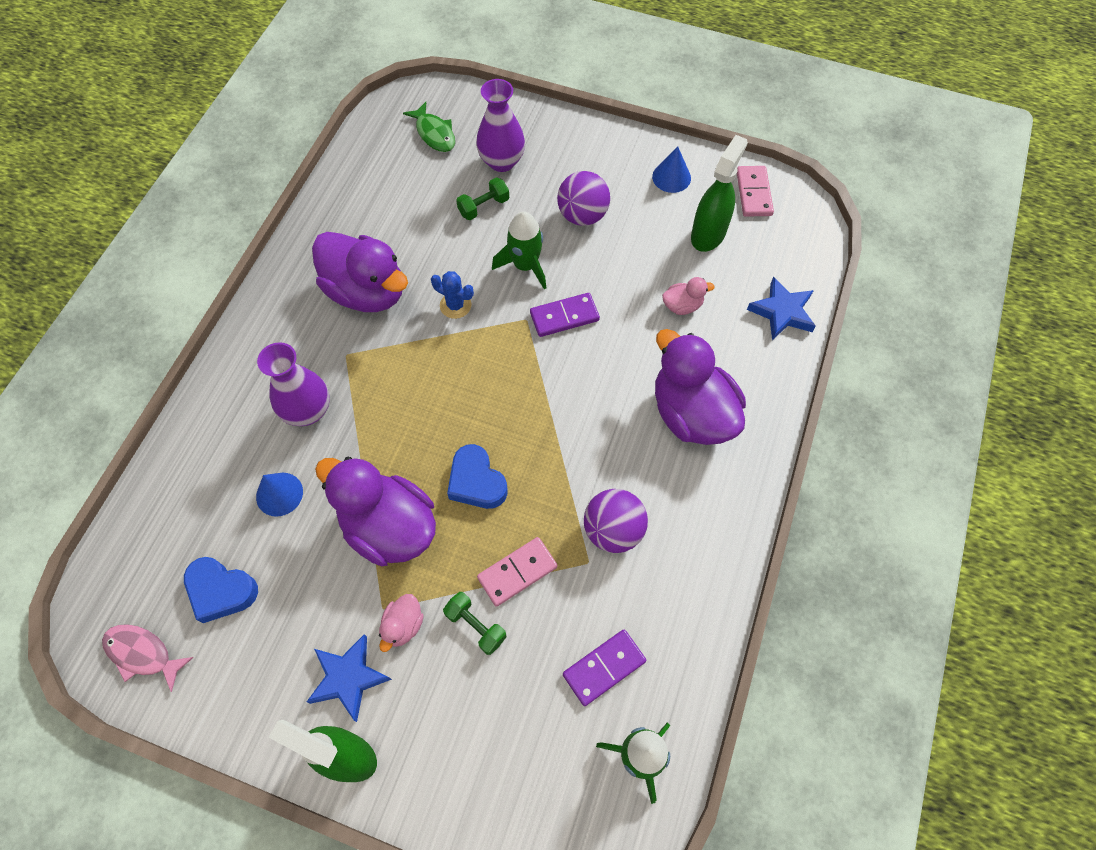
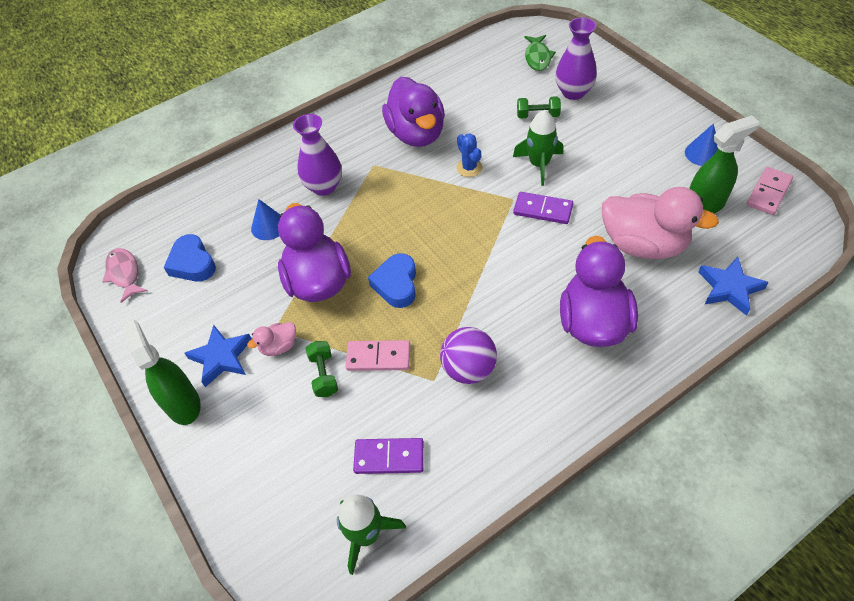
camera: 40 degrees right, 10 degrees down
(582, 215) = (608, 150): purple ball -> none
(682, 306) = (643, 244): pink duck -> pink duck, size x2.26

